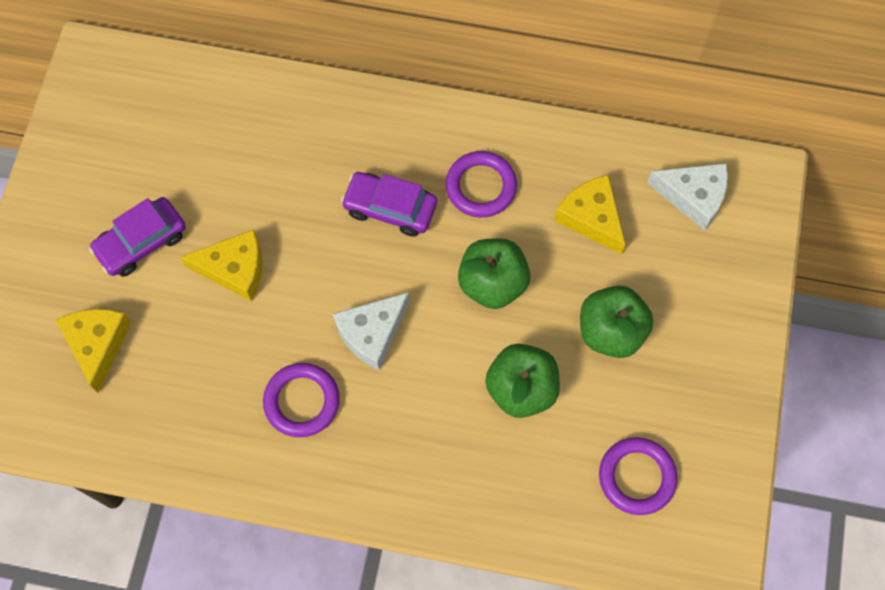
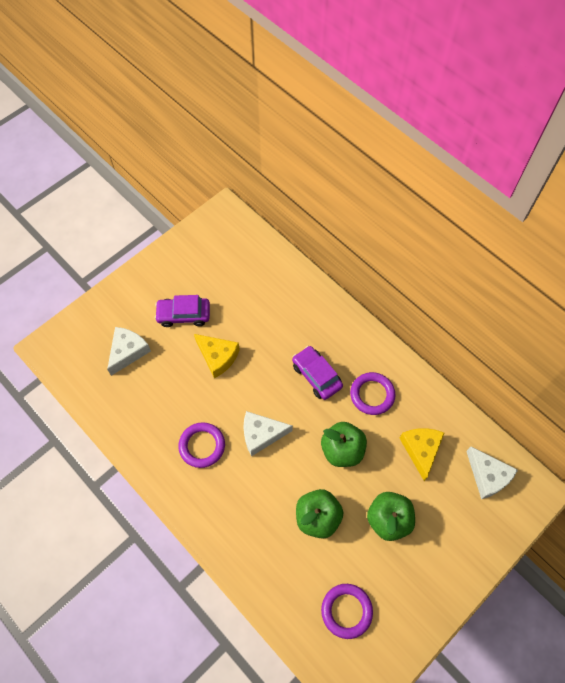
camera: 35 degrees right, 5 degrees down
(97, 344) = (128, 352): yellow cheese -> white cheese

